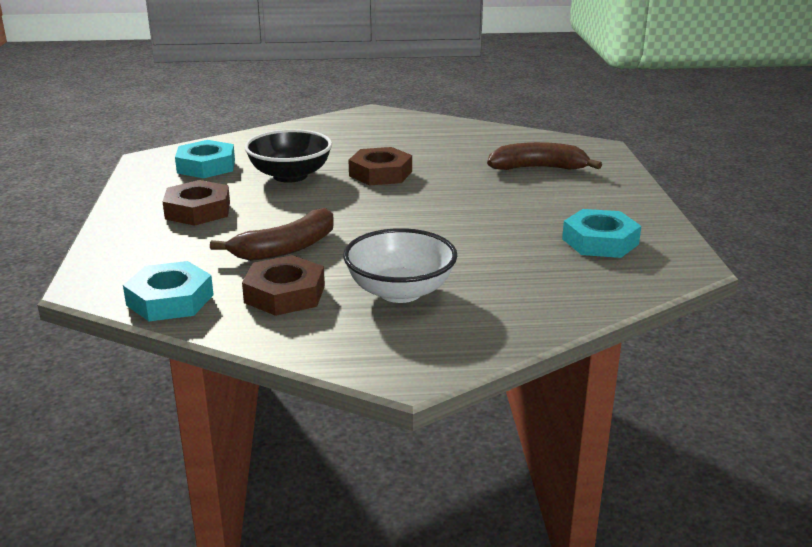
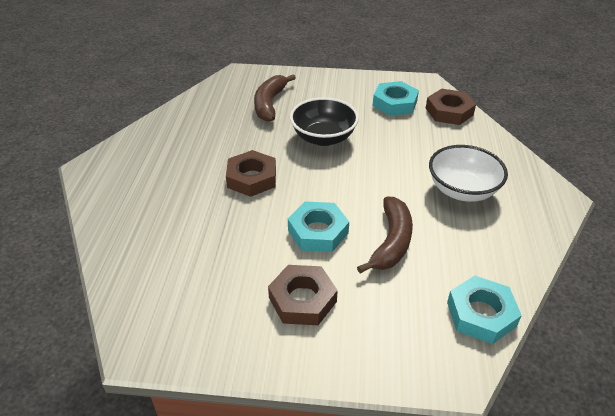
camera: 80 degrees left, 15 degrees up
(206, 166) = (185, 295): turquoise nut -> turquoise nut (318, 231)
(285, 294) = (468, 246): brown nut -> brown nut (449, 111)
(286, 248) = (391, 242): brown banana -> brown banana turned 45 degrees clockwise
(290, 176) = (236, 232): black bowl -> black bowl (323, 138)

